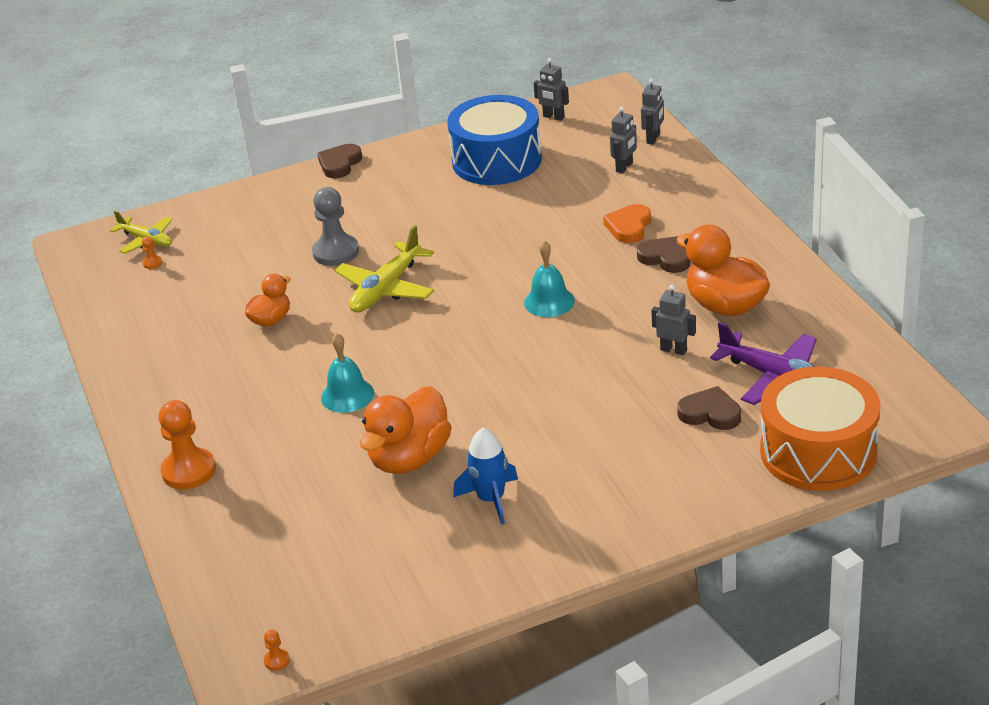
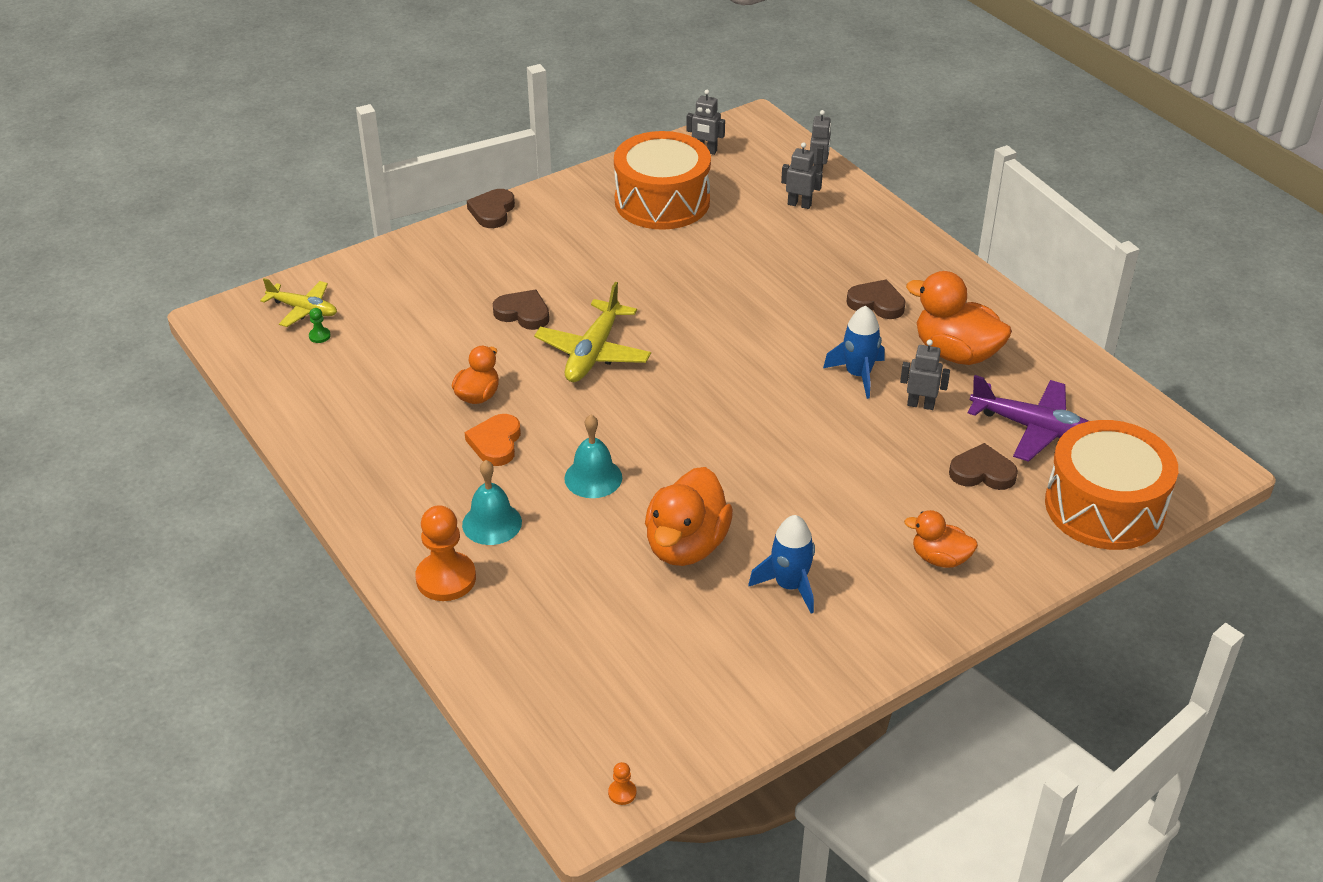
camera: 15 degrees left, 5 degrees up
(152, 263) = (319, 336): orange pawn -> green pawn
(336, 252) = (523, 313): grey pawn -> brown heart
(497, 160) = (662, 201): blue drum -> orange drum
(549, 301) = (773, 358): turquoise bell -> turquoise bell (492, 523)
(623, 320) = (858, 375): none -> blue rocket
(624, 167) = (799, 204): grey robot -> grey robot turned 90 degrees counterclockwise
(629, 227) = (827, 270): orange heart -> orange heart (495, 443)
(640, 486) = (940, 558): none -> orange duck

